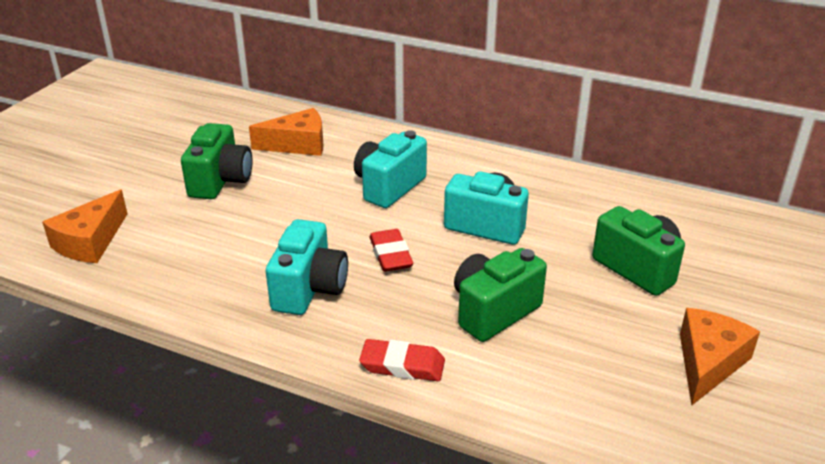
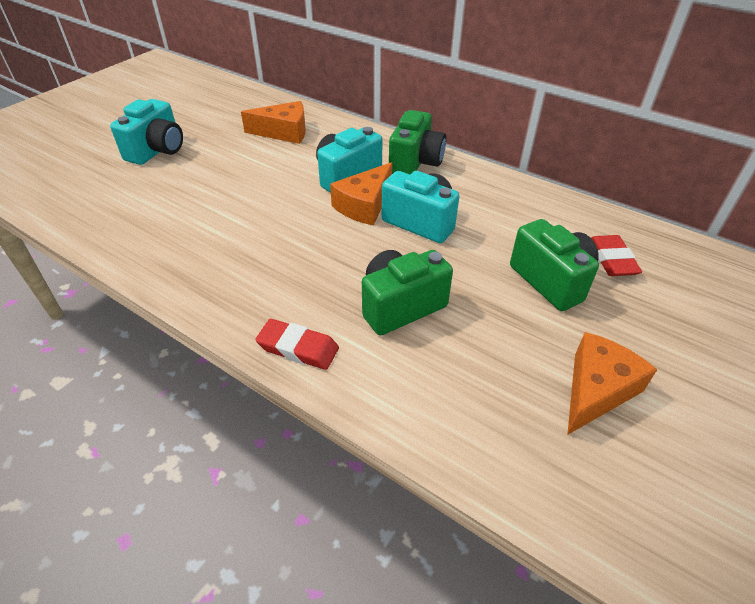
camera: 10 degrees right, 10 degrees up
(90, 242) = (82, 197): orange cheese -> orange cheese (364, 205)
(220, 181) = (208, 157): green camera -> green camera (415, 163)
(309, 289) = (243, 262): turquoise camera -> turquoise camera (157, 151)
(390, 255) = (326, 239): red eraser -> red eraser (612, 259)

